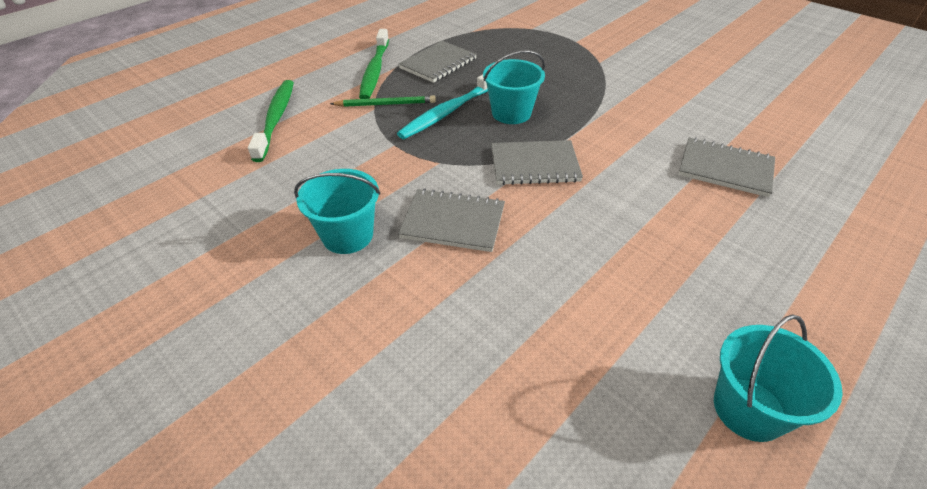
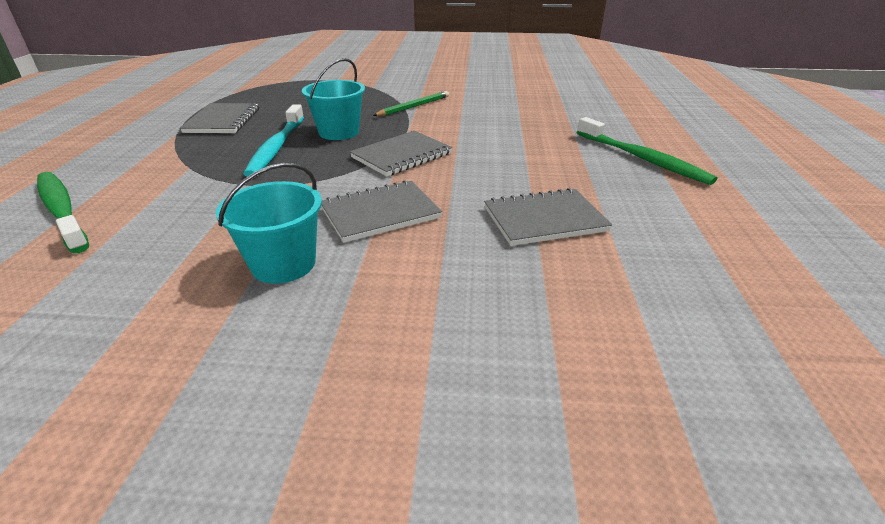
camera: 40 degrees left, 10 degrees down
(375, 71) = (154, 142): green toothbrush -> green toothbrush (642, 159)
(386, 104) = (200, 160): green pencil -> green pencil (413, 106)
(725, 169) = (534, 117): grey notebook -> grey notebook (544, 219)
(749, 409) = (711, 222): turquoise bucket -> none

